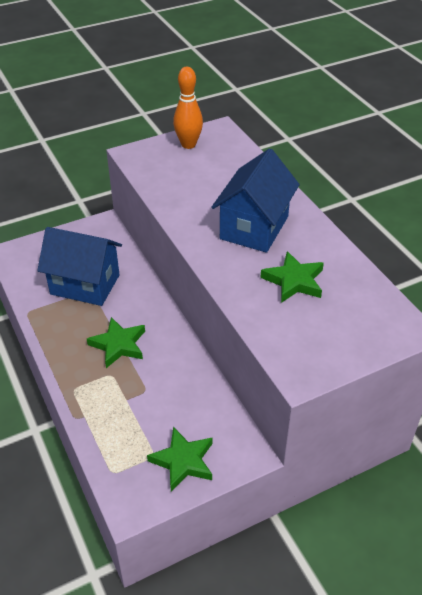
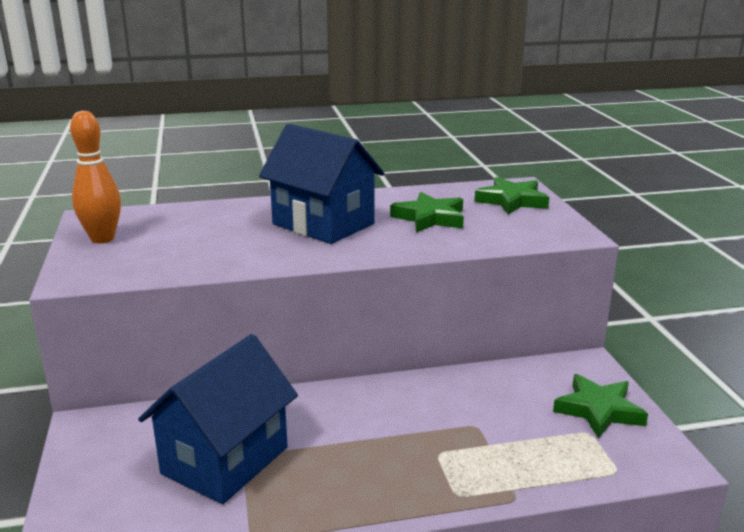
camera: 75 degrees left, 20 degrees down
(118, 345) = (380, 440): green star -> green star (512, 201)

